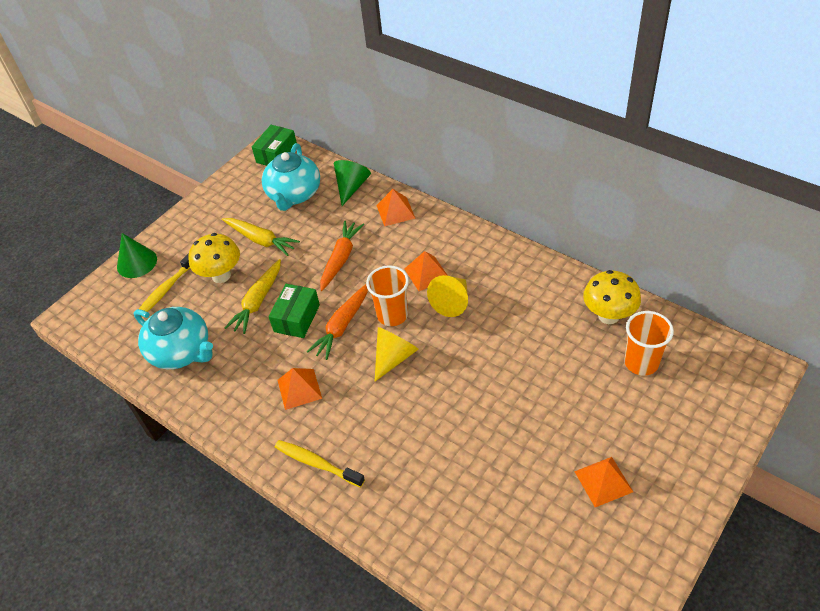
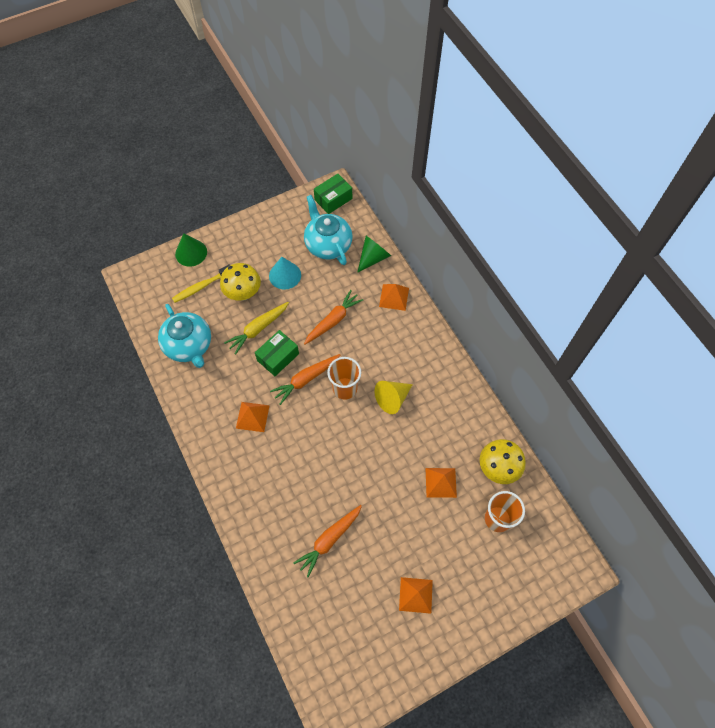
camera: 20 degrees right, 15 degrees up
(261, 240) = (285, 275): yellow carrot -> turquoise cone
(294, 195) = (328, 244): turquoise teapot -> turquoise teapot turned 120 degrees clockwise
(317, 463) = (236, 480): yellow toothbrush -> none
(394, 357) = (328, 424): yellow cone -> none
(426, 273) = (387, 364): orange pyramid -> orange pyramid (441, 482)
(467, 473) = (329, 540): none -> orange carrot

